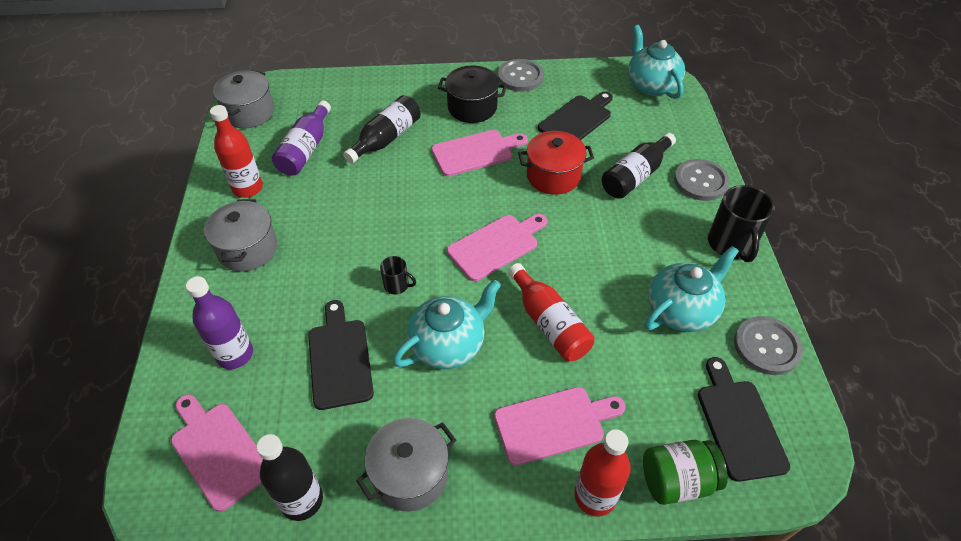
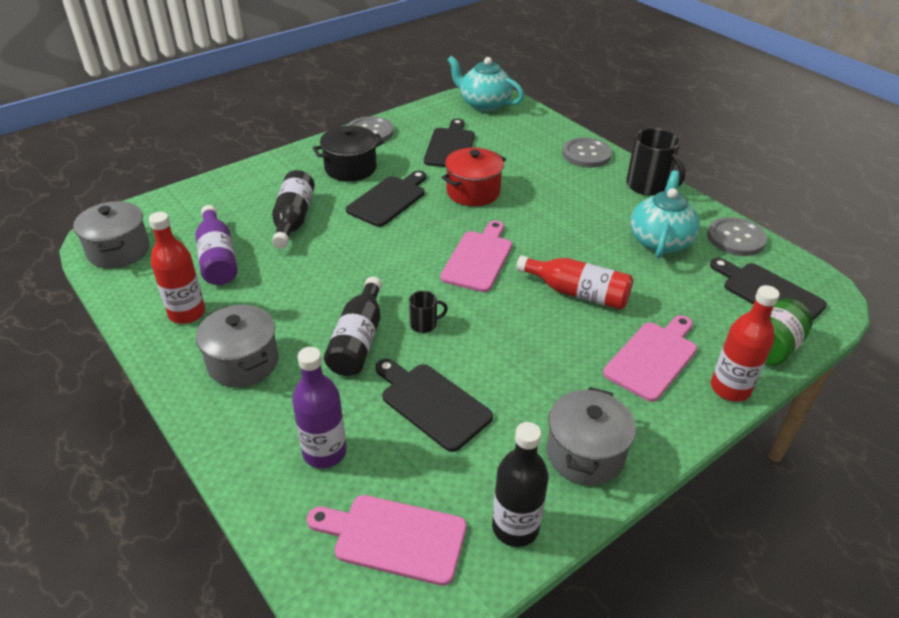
camera: 35 degrees left, 10 degrees down
(448, 344) = (515, 345): turquoise teapot -> none
(475, 152) = (388, 199): pink cutting board -> black cutting board
(635, 175) = (536, 168): black bottle -> black bottle (358, 340)

